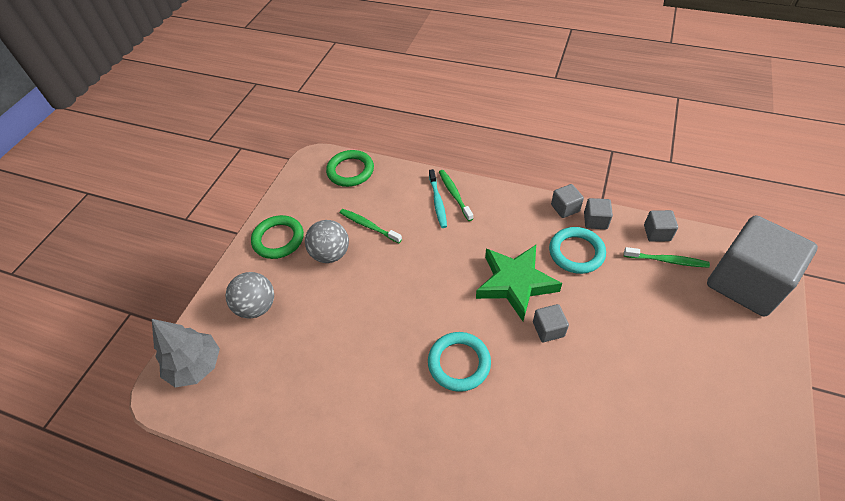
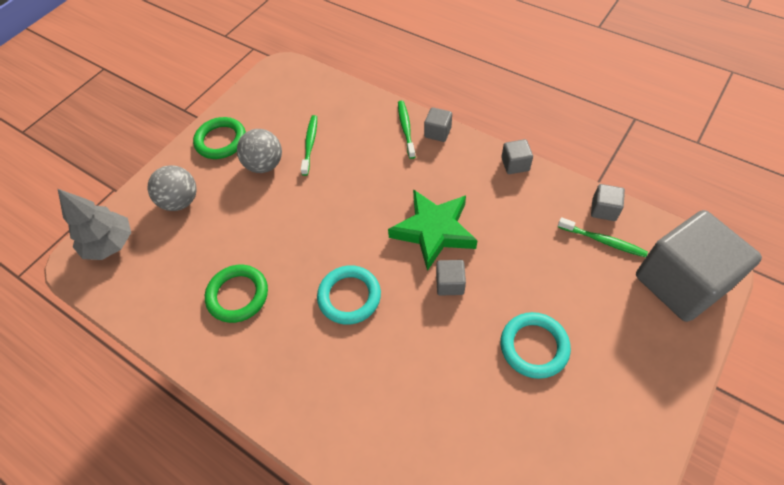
camera: 15 degrees right, 5 degrees up
(350, 171) = (311, 85): green ring -> green ring (238, 295)
(368, 226) = (310, 144): green toothbrush -> green toothbrush turned 45 degrees clockwise
(437, 202) = (386, 133): turquoise toothbrush -> none
(576, 252) = (509, 213): turquoise ring -> turquoise ring (534, 346)
(595, 221) = (542, 184): grey cube -> grey cube (437, 132)

